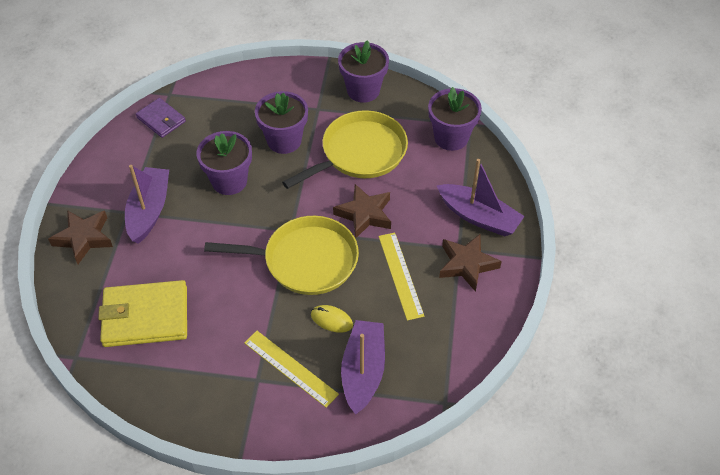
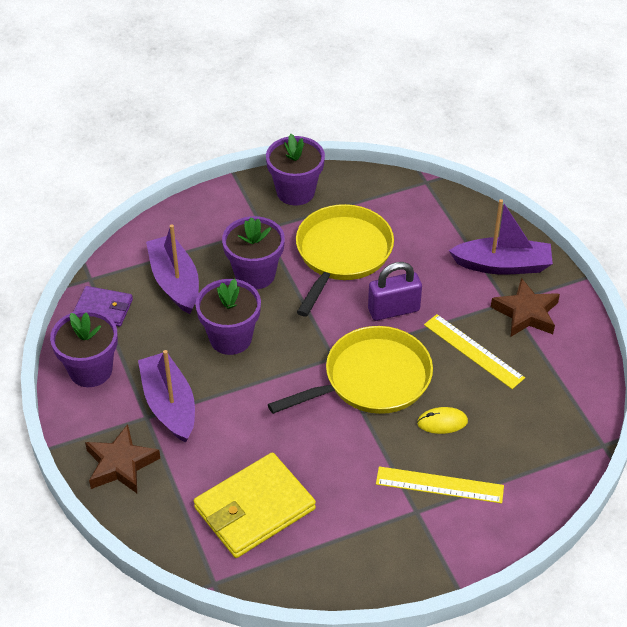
camera: 30 degrees left, 5 degrees down
(363, 371) = (509, 454): purple boat -> purple boat (175, 282)
(364, 214) = (393, 310): brown star -> purple padlock
(451, 137) = (418, 202): purple flower pot -> purple flower pot (90, 370)

